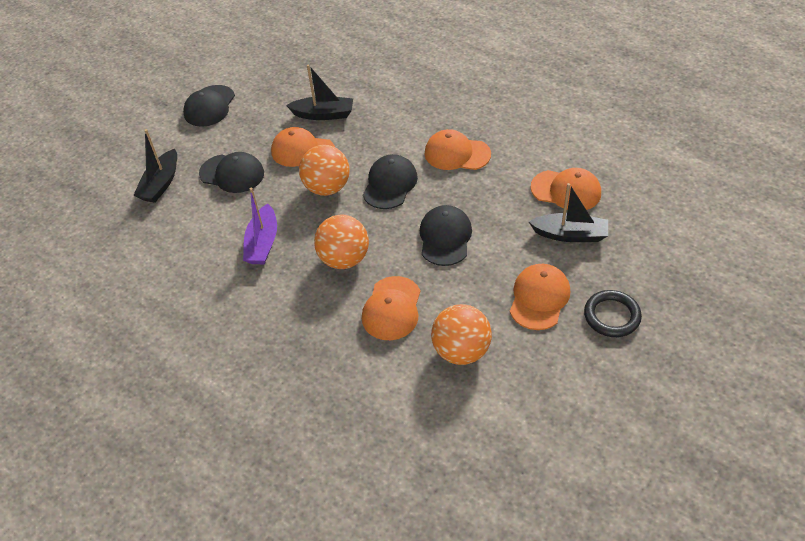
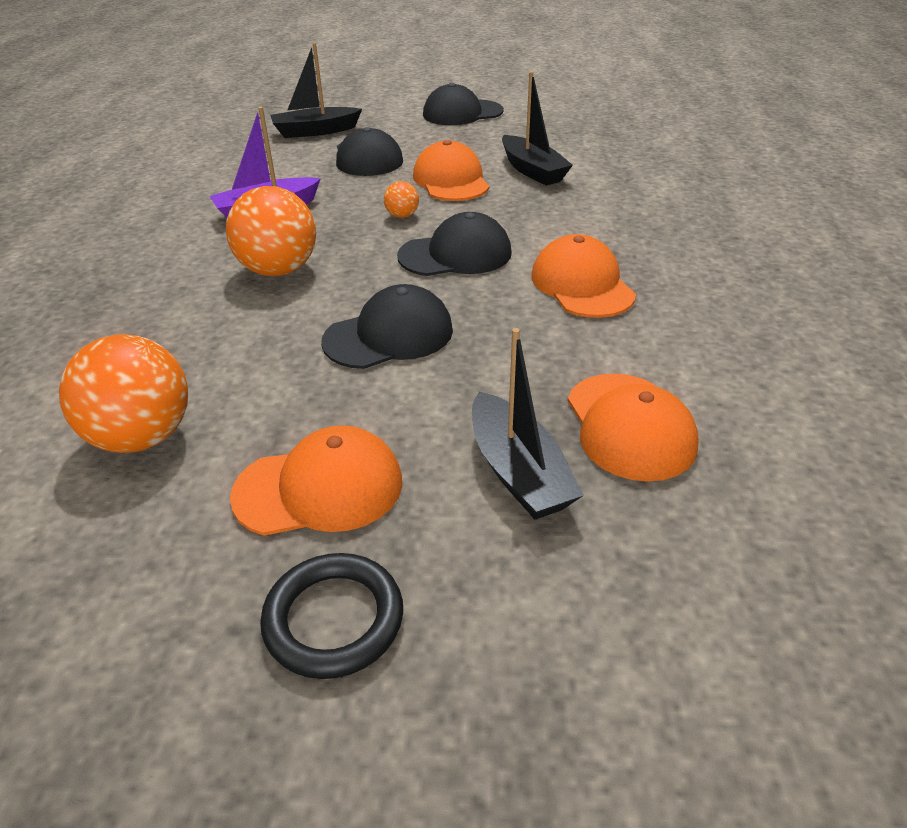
camera: 55 degrees right, 10 degrees down
(327, 188) = (402, 216): orange ball -> orange ball, size x0.46
(392, 308) = (204, 339): orange cap -> none

